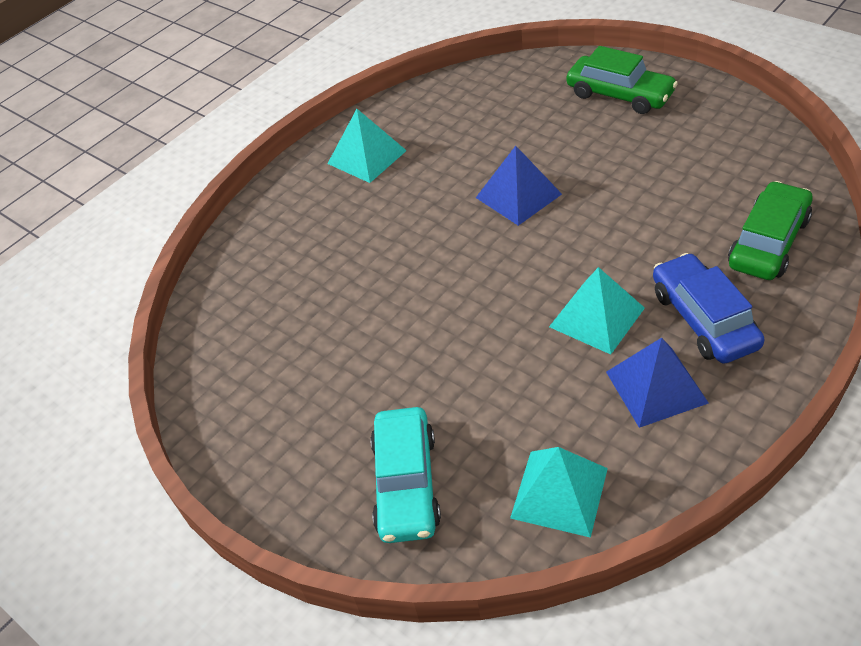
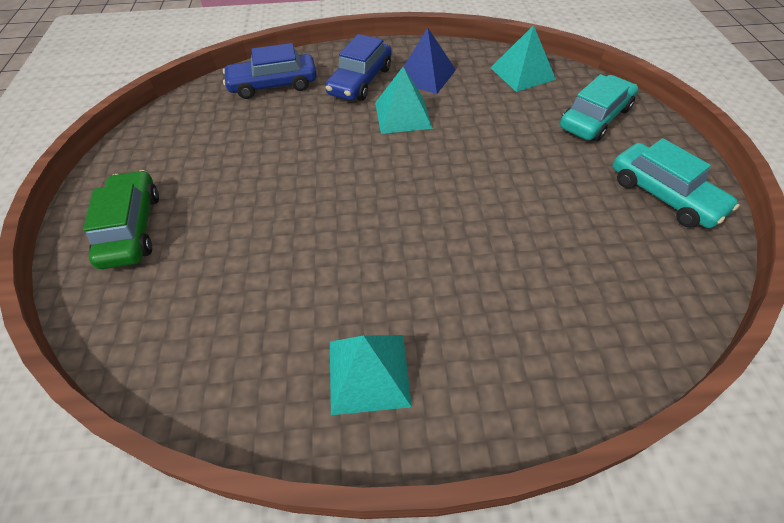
camera: 140 degrees left, 5 degrees up
(267, 429) = (664, 195): none -> turquoise car
(518, 195) = (325, 213): blue pyramid -> none
(768, 242) = (273, 85): green car -> blue car

